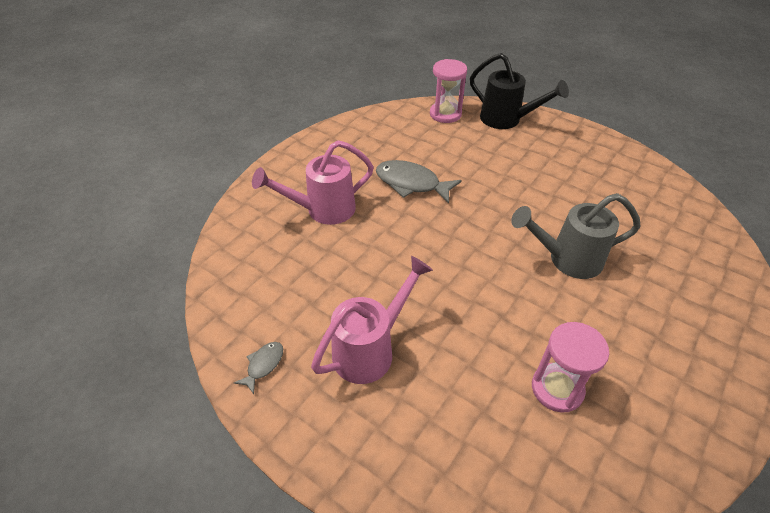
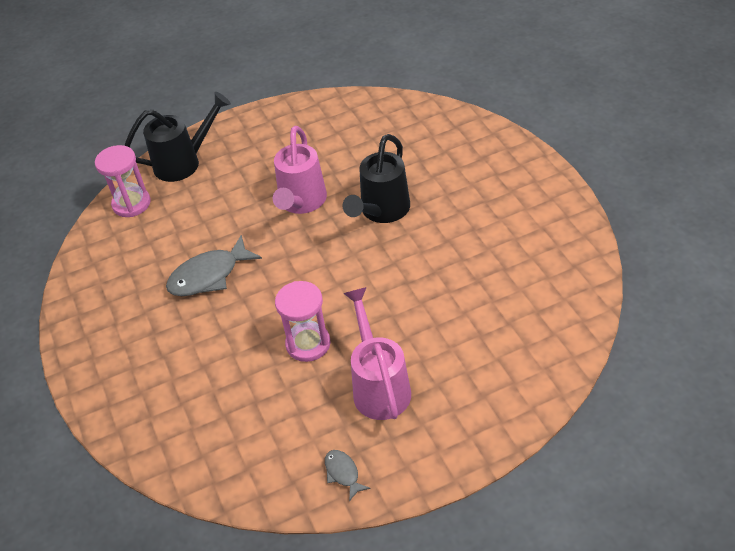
camera: 55 degrees left, 0 degrees up
(323, 210) = (186, 362): pink watering can -> pink watering can (301, 203)
(557, 389) = (489, 281): pink hourglass -> pink hourglass (308, 344)
(567, 259) = (382, 211): grey watering can -> black watering can

